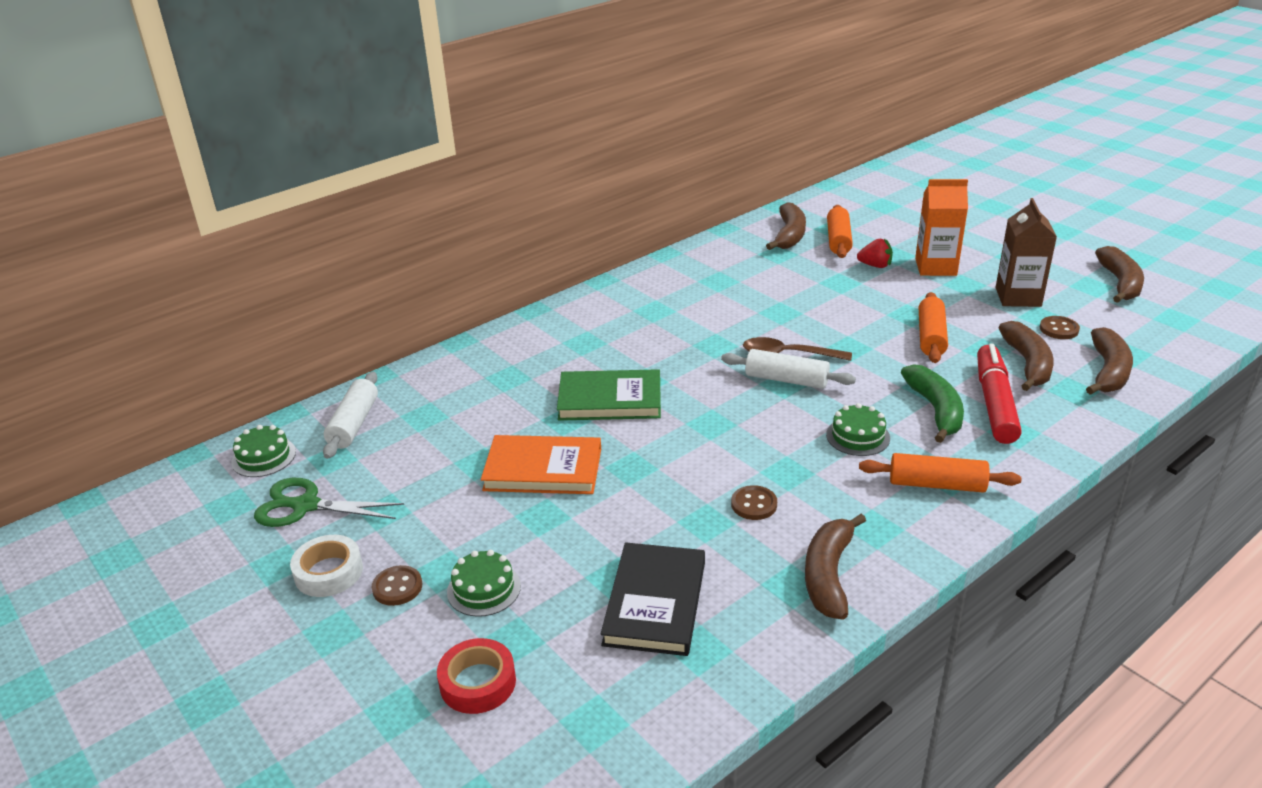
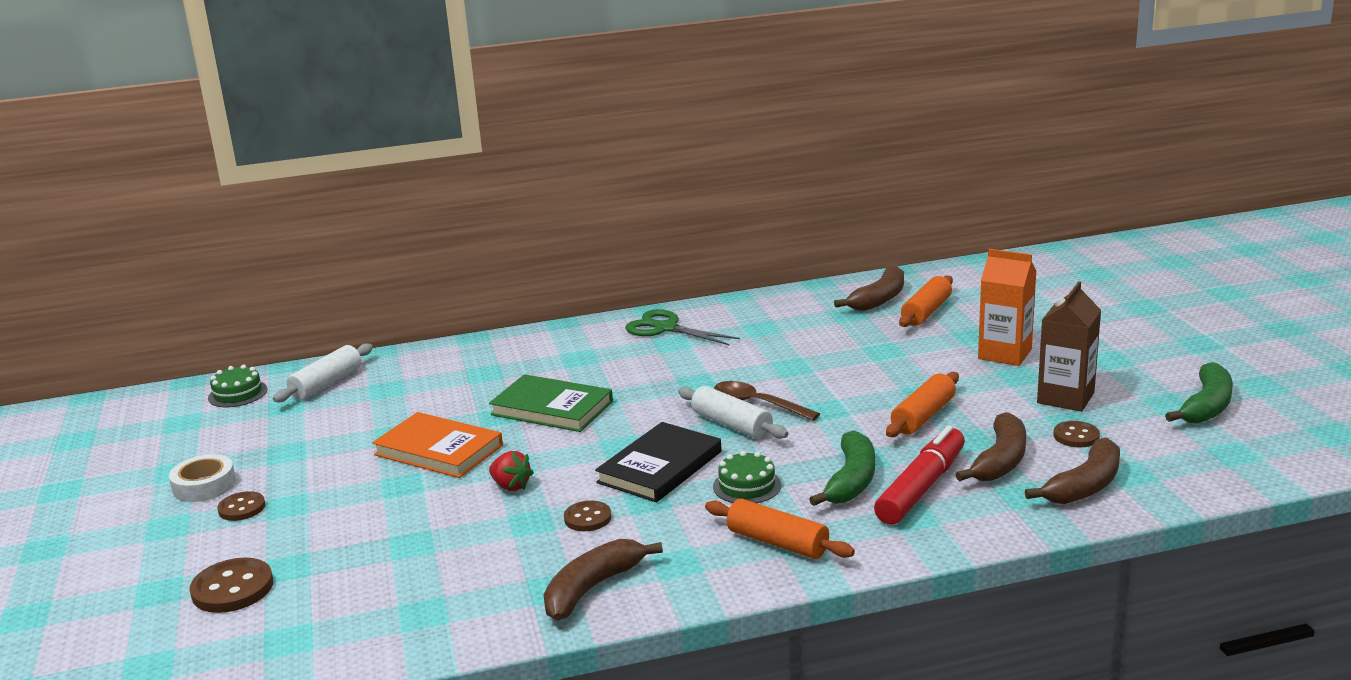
camera: 25 degrees right, 10 degrees down
(305, 506) = (233, 435): green scissors -> green scissors (665, 328)
(478, 682) = (232, 588): red tape -> brown button
(484, 589) = (303, 526): green cake -> none
(655, 602) = (423, 570): black book -> black book (659, 467)
(875, 265) = (939, 342): red strawberry -> red strawberry (511, 486)
(1120, 283) = (1206, 406): brown banana -> green banana

